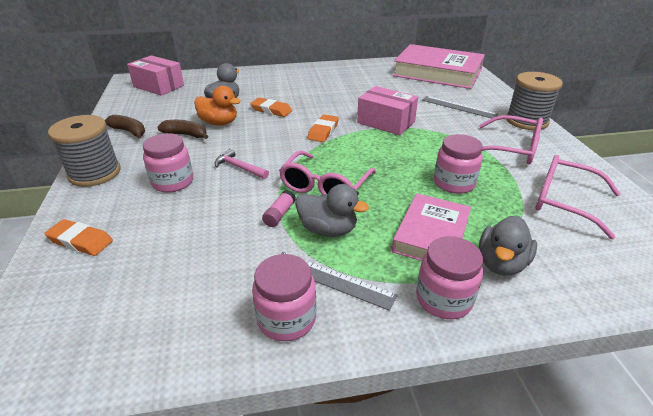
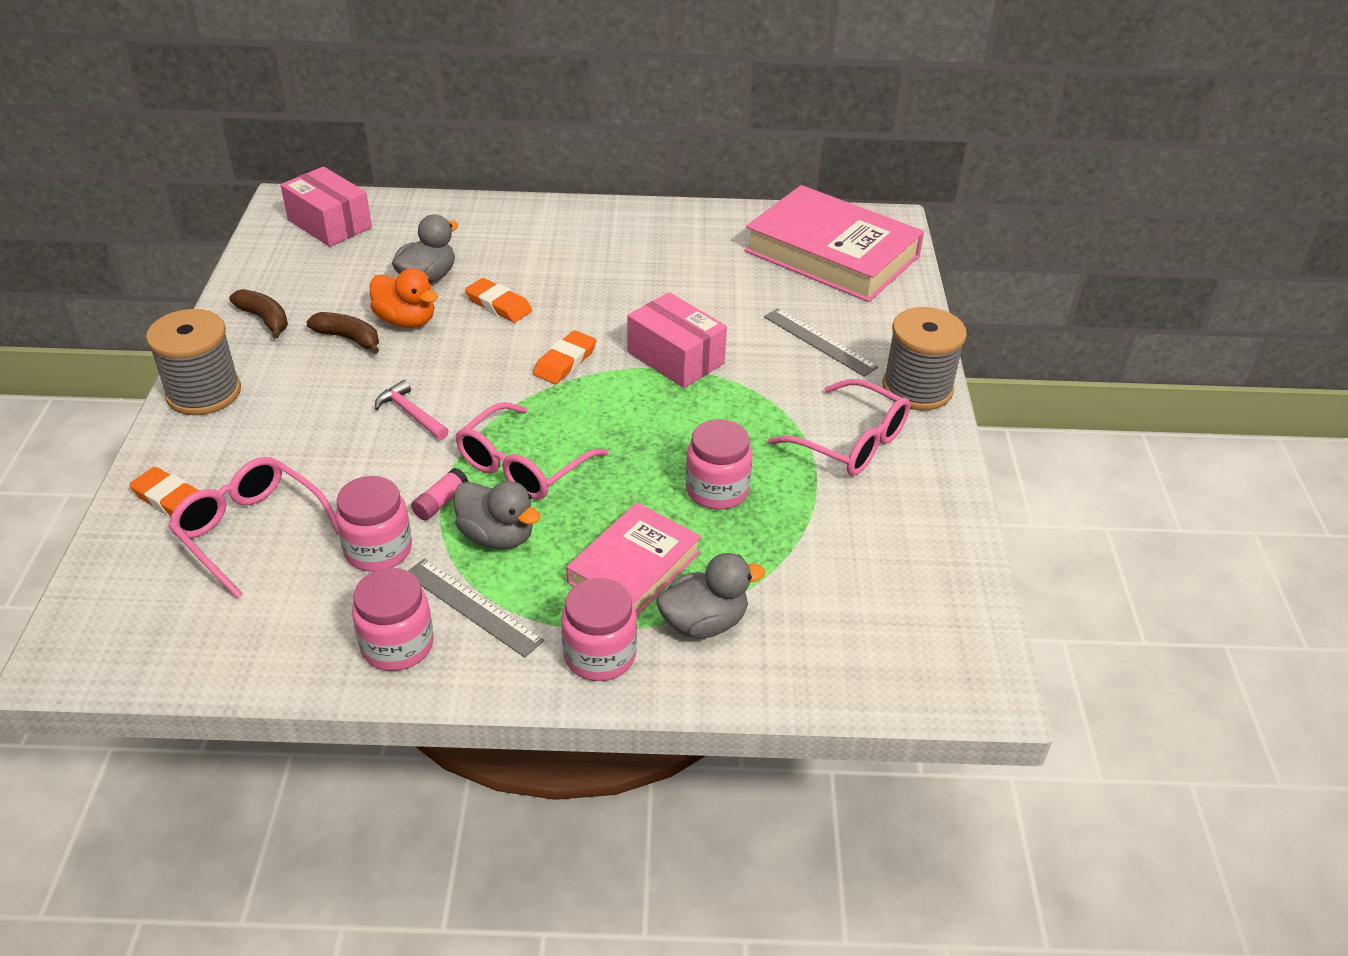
camera: 10 degrees right, 5 degrees up
(173, 182) = (309, 425): pink jar -> pink jar (378, 550)
(501, 263) = (704, 623): grey duck -> grey duck turned 150 degrees counterclockwise
(563, 201) = (861, 547): pink glasses -> pink glasses (250, 530)

